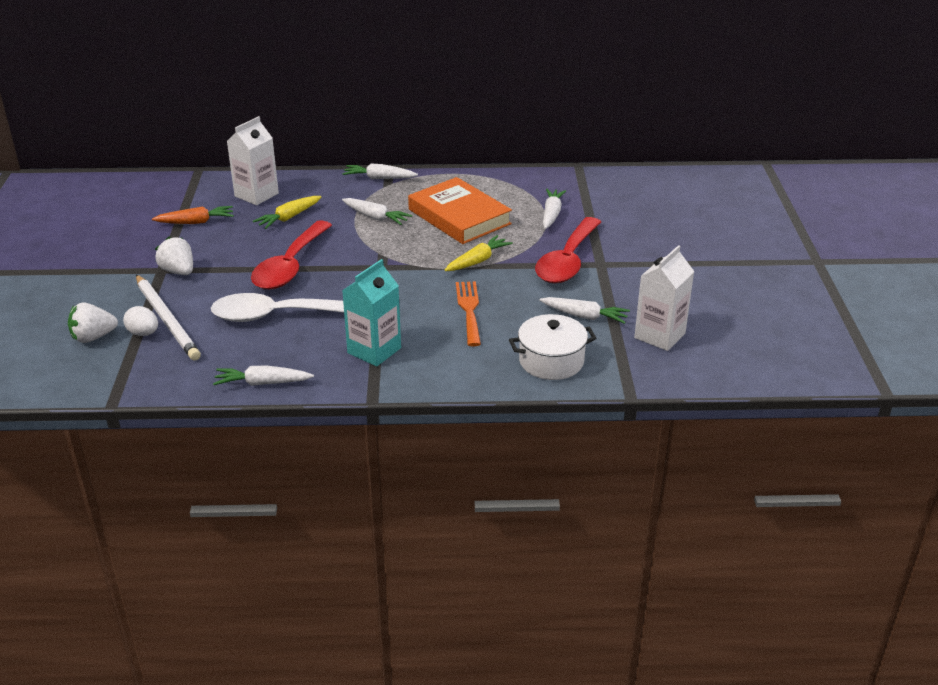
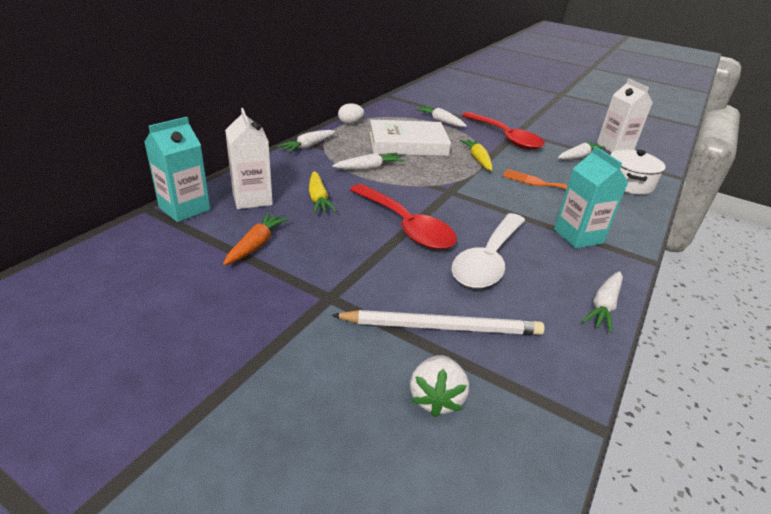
camera: 60 degrees left, 0 degrees up
(143, 333) = (458, 353): white egg -> white egg (350, 123)
(178, 271) = (346, 287): white strawberry -> none
(213, 180) = (184, 209): none -> turquoise carton
(459, 217) = (408, 144): orange book -> white book

